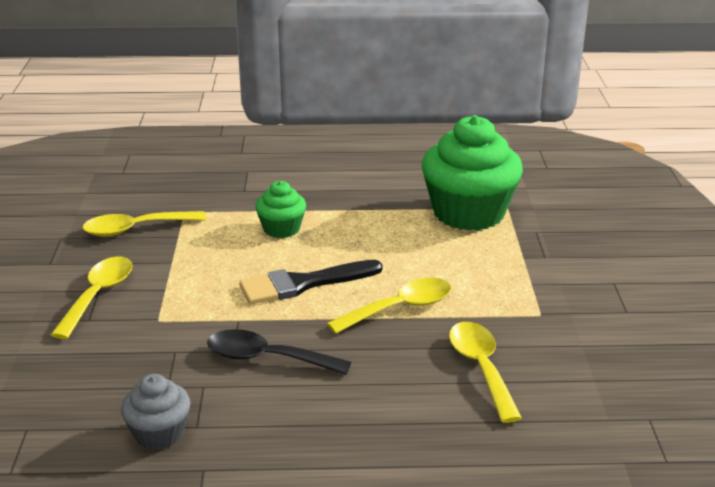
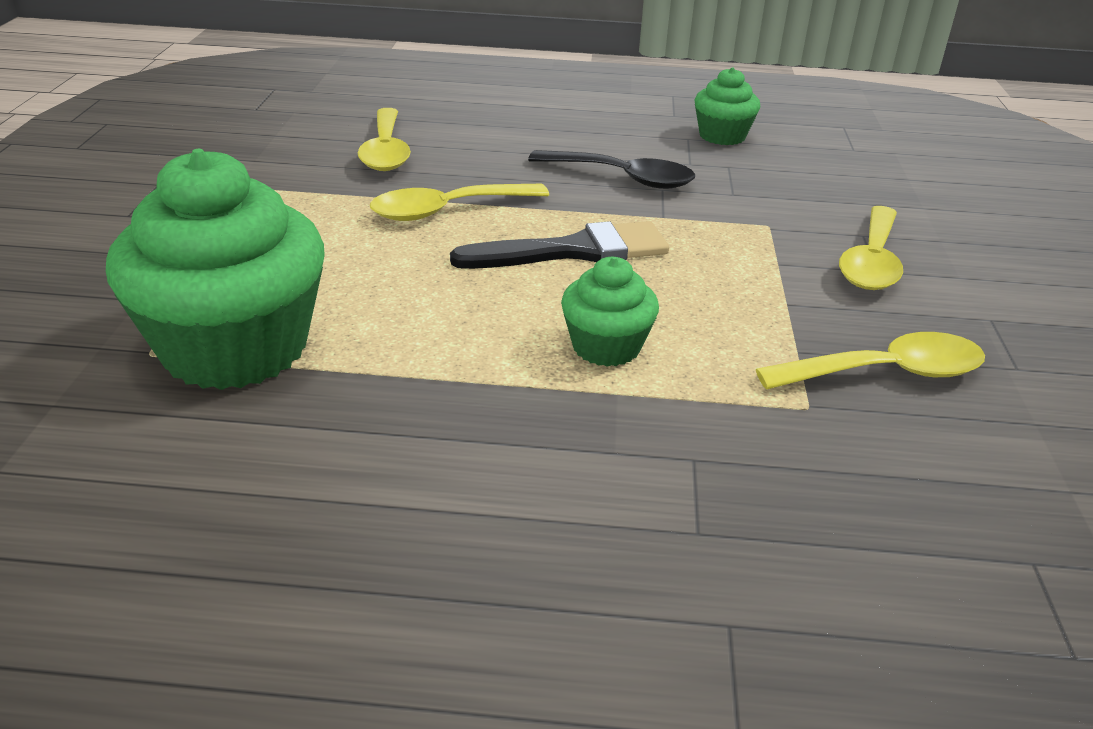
camera: 175 degrees left, 5 degrees up
(159, 433) = (722, 136): grey cupcake -> green cupcake

